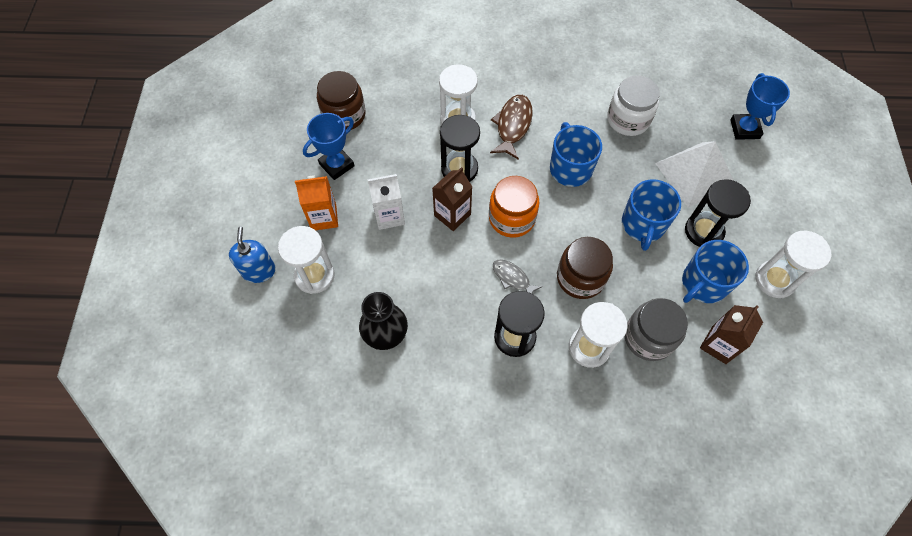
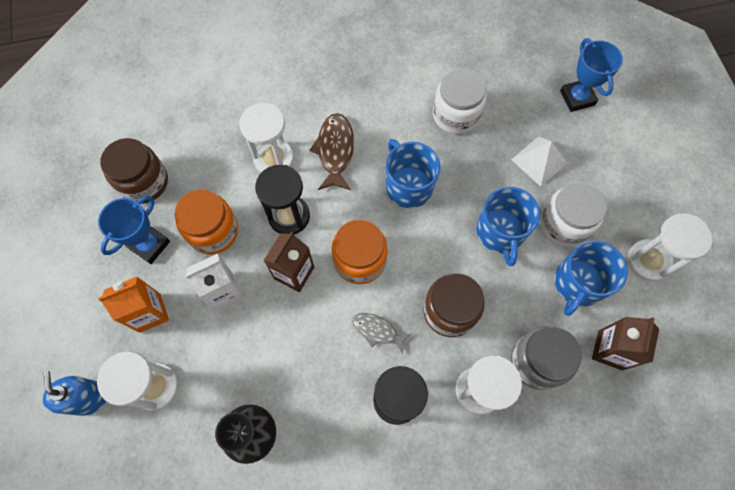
camera: 15 degrees left, 5 degrees up
(392, 166) = (213, 231): none -> orange jar
(695, 174) = (539, 161): white pyramid -> white pyramid, size x0.65
(703, 231) = (564, 224): black hourglass -> white jar

